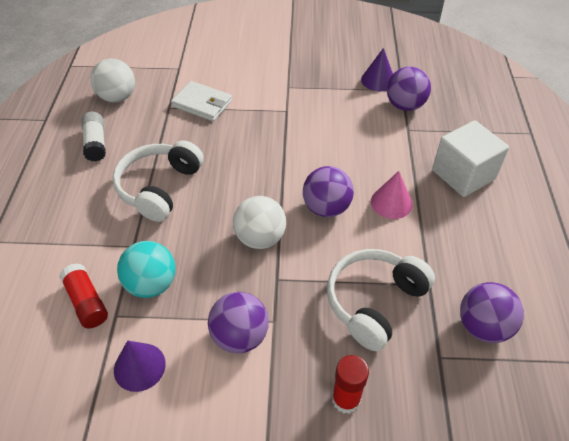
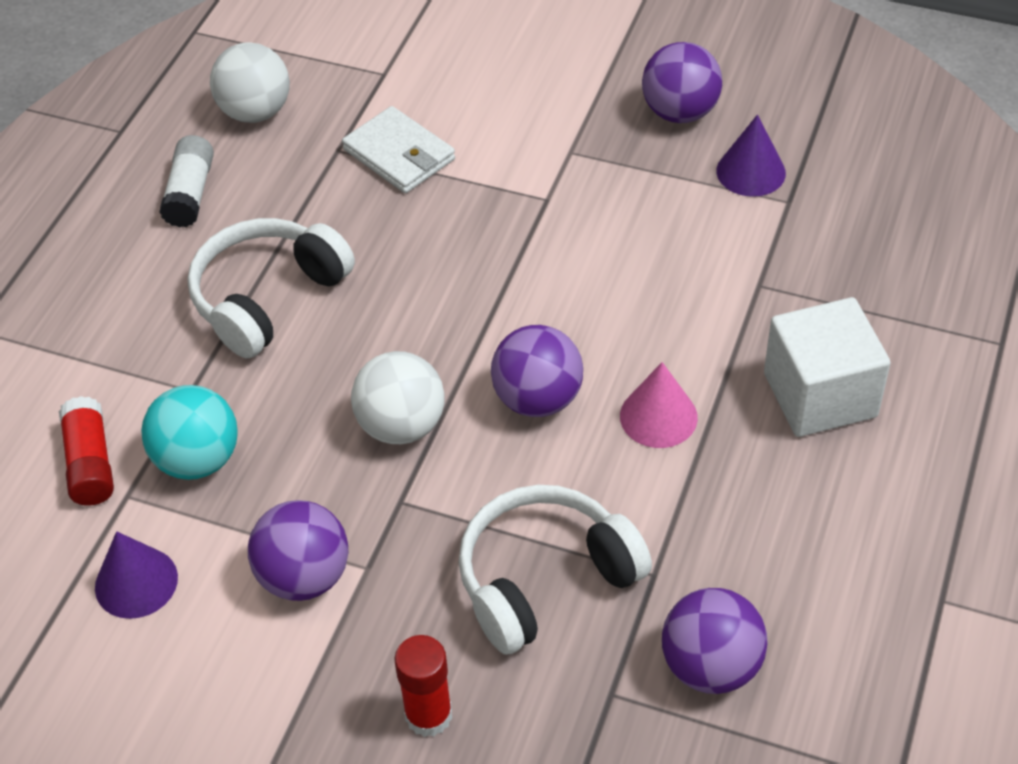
camera: 20 degrees right, 0 degrees up
(405, 105) = (778, 235): purple ball -> purple ball (680, 112)

